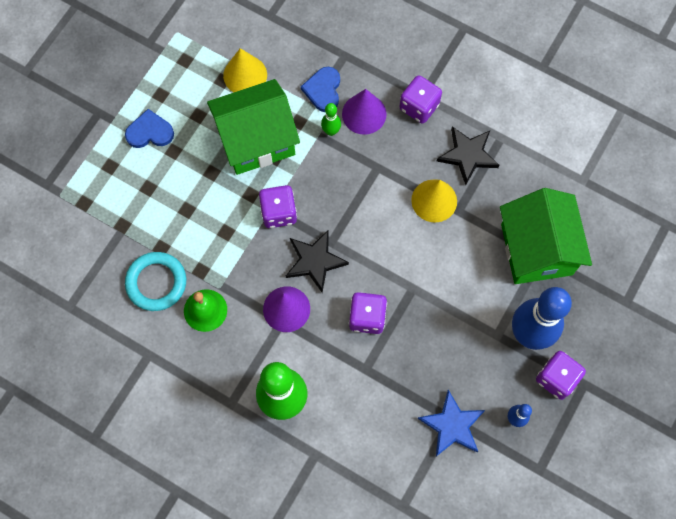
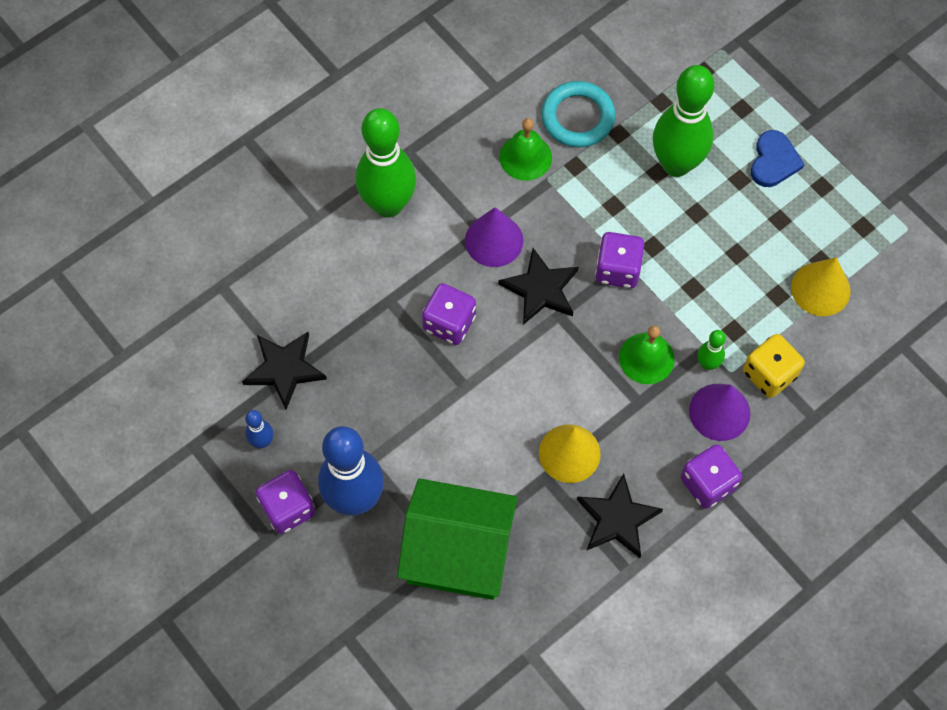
camera: 110 degrees right, 5 degrees down
(175, 198) = (676, 164): none -> green bowling pin
(256, 140) = (724, 274): green house -> none
(323, 90) = (769, 374): blue heart -> yellow dice
(342, 172) = (646, 358): none -> green bell
(452, 425) = (284, 369): blue star -> black star

